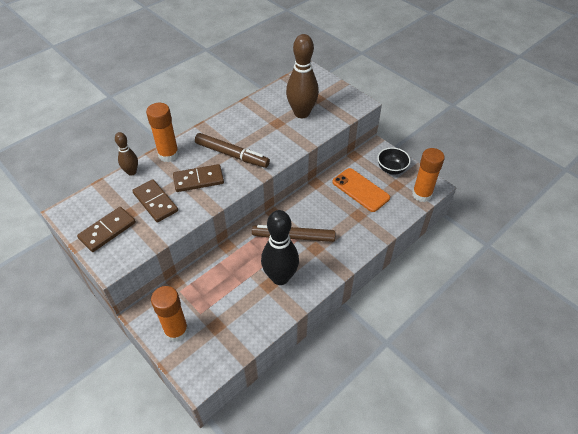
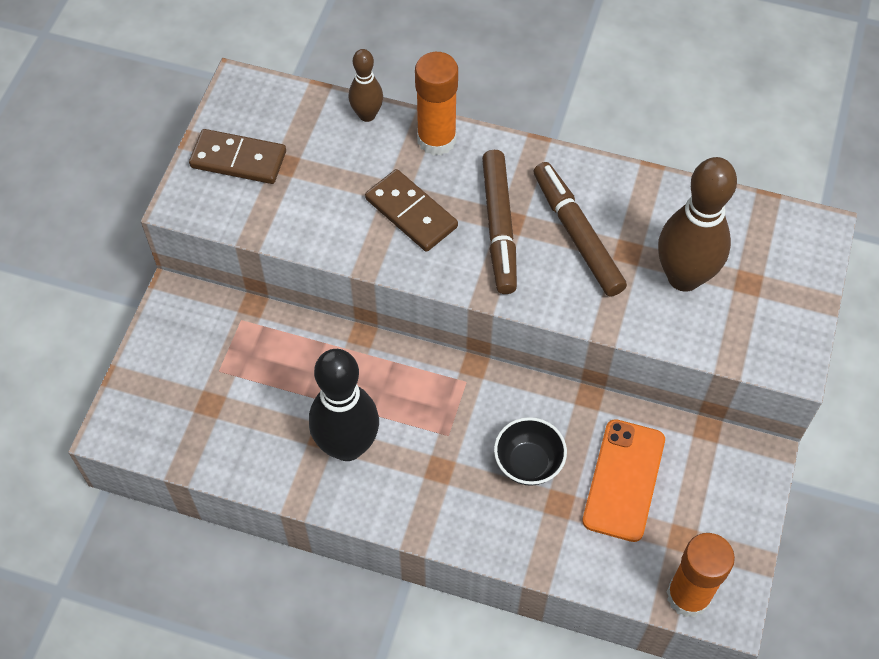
camera: 60 degrees right, 10 degrees up
(155, 202) = (328, 184): brown domino -> none
(176, 331) = (173, 357): orange glue stick -> none
(294, 237) = (441, 424): brown marker -> brown marker (577, 235)
(391, 169) = (718, 511): black bowl -> black bowl (528, 463)

